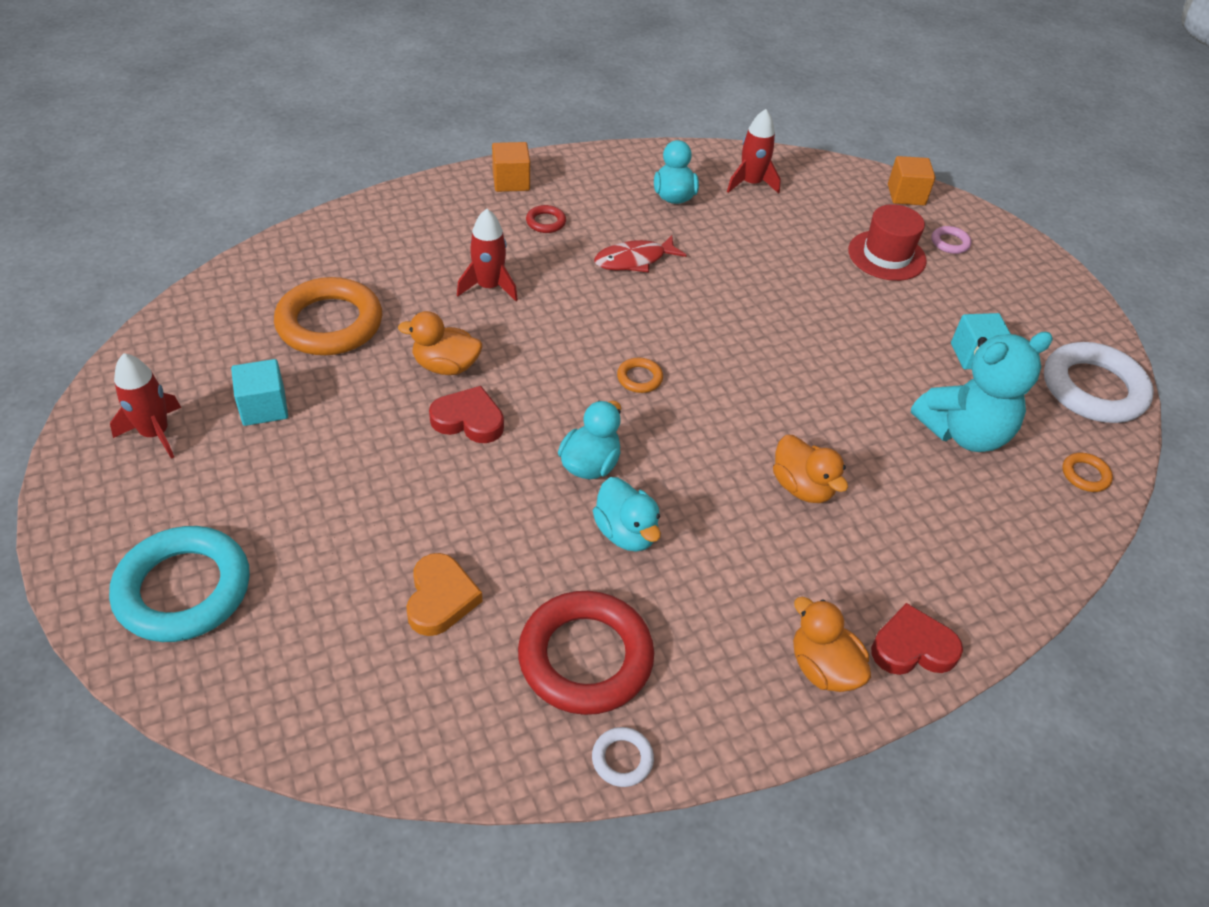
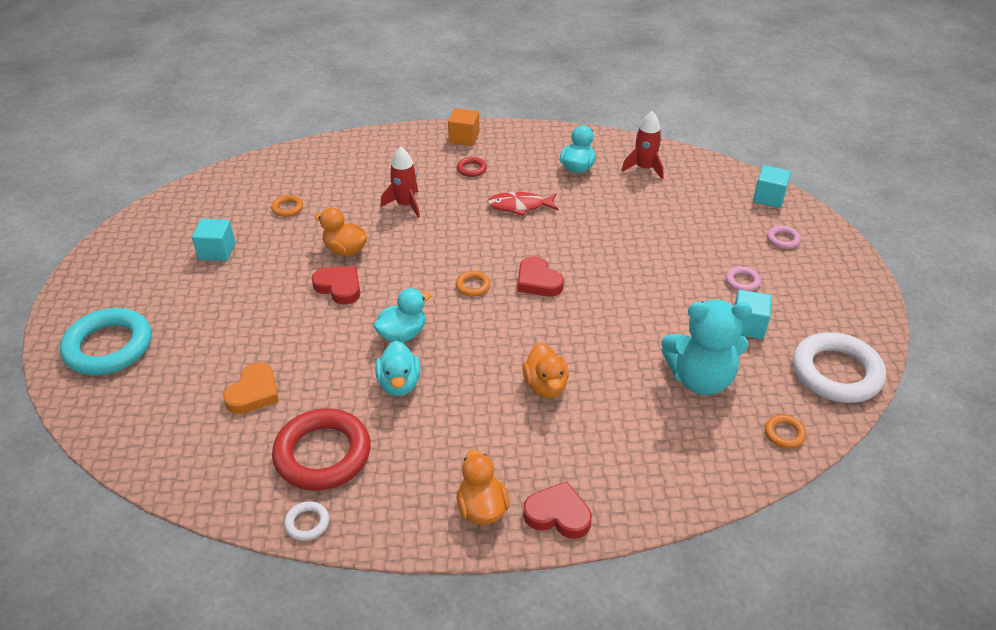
camera: 25 degrees right, 5 degrees down
(155, 433) = (145, 253): red rocket -> none
(330, 323) = (287, 208): orange ring -> orange ring, size x0.43
(714, 354) = (538, 281): none -> red heart
(886, 255) = (722, 239): red hat -> none
(906, 195) = (768, 197): orange cube -> turquoise cube
(938, 303) = (742, 281): none -> pink ring

